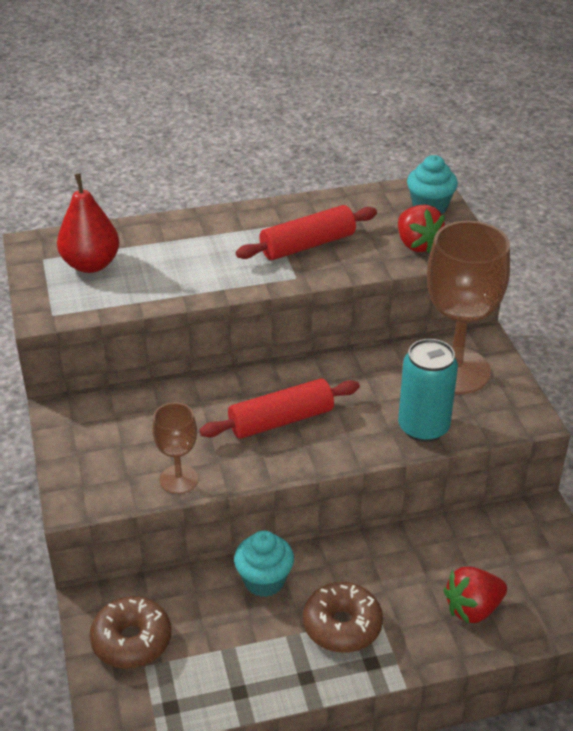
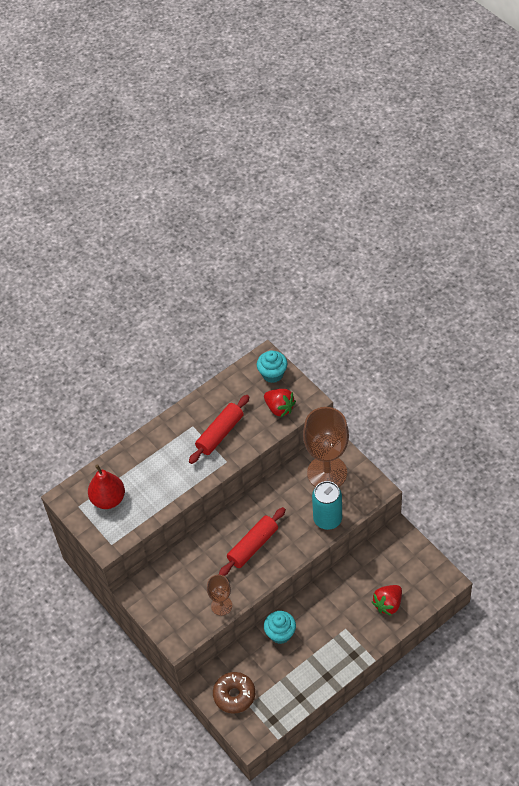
camera: 20 degrees left, 15 degrees up
(342, 625) = (330, 641): brown donut -> none

